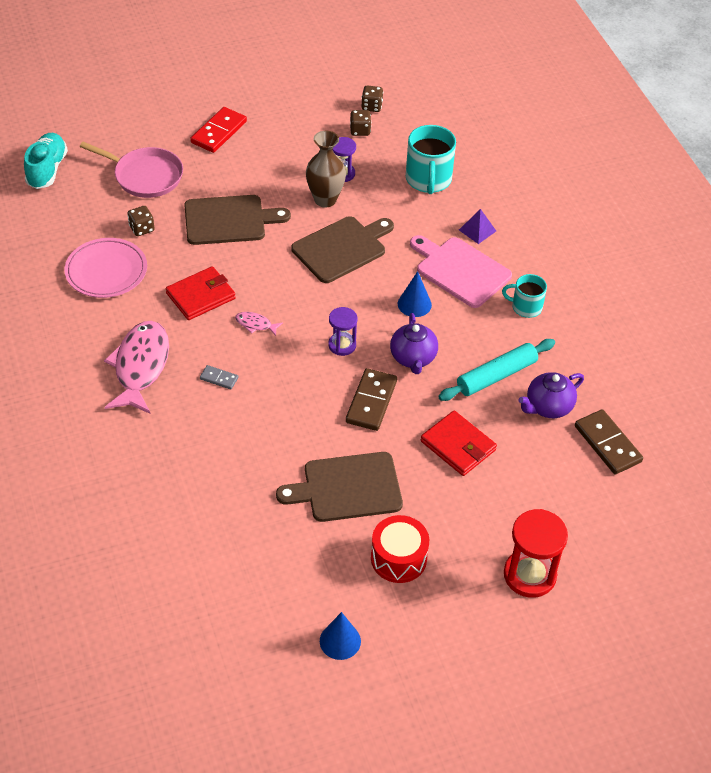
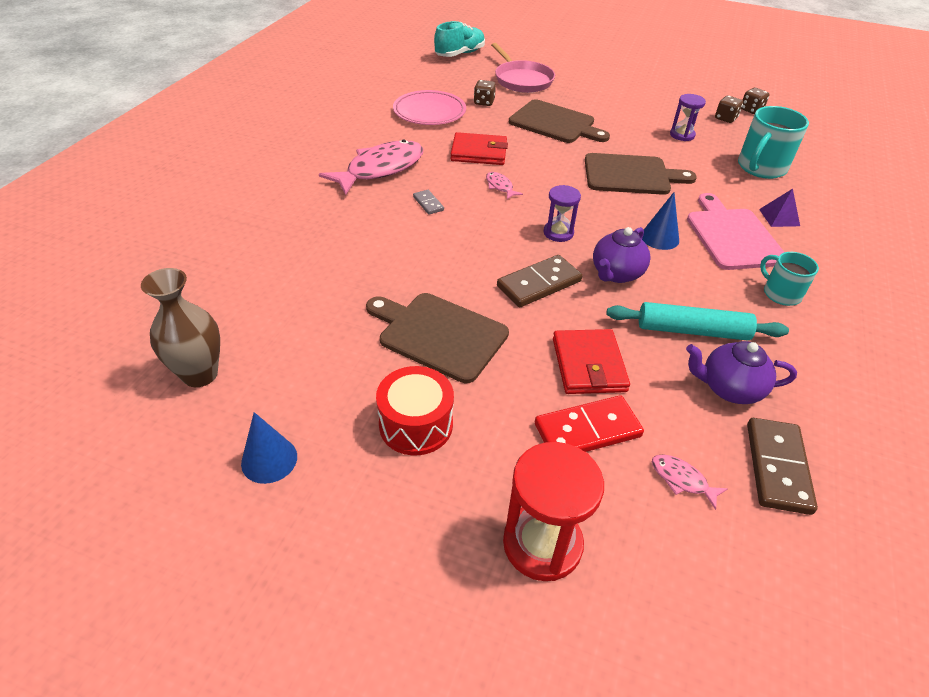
camera: 40 degrees right, 5 degrees down
(218, 132) = (605, 79): red domino -> red domino (587, 430)
(325, 199) = (649, 143): brown vase -> brown vase (200, 374)
(567, 487) = (682, 480): none -> pink fish

